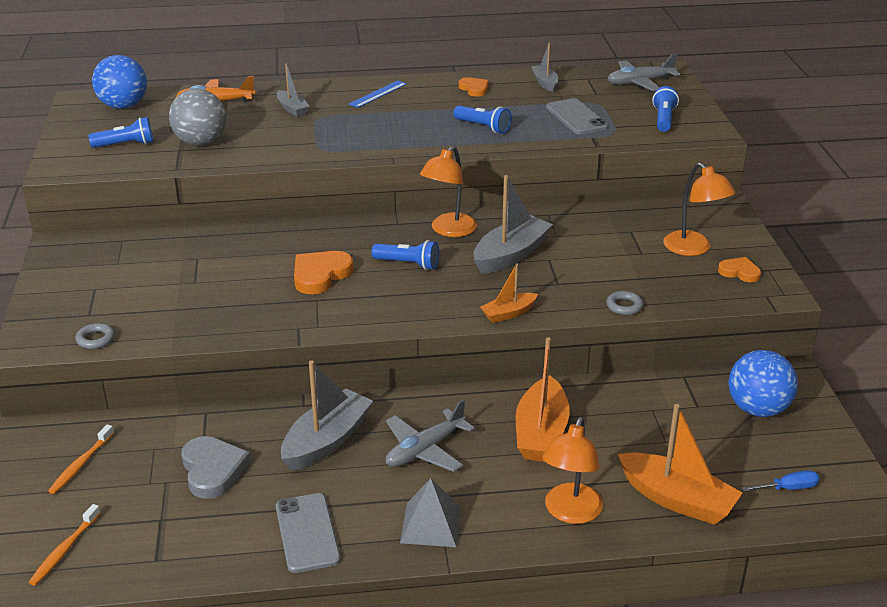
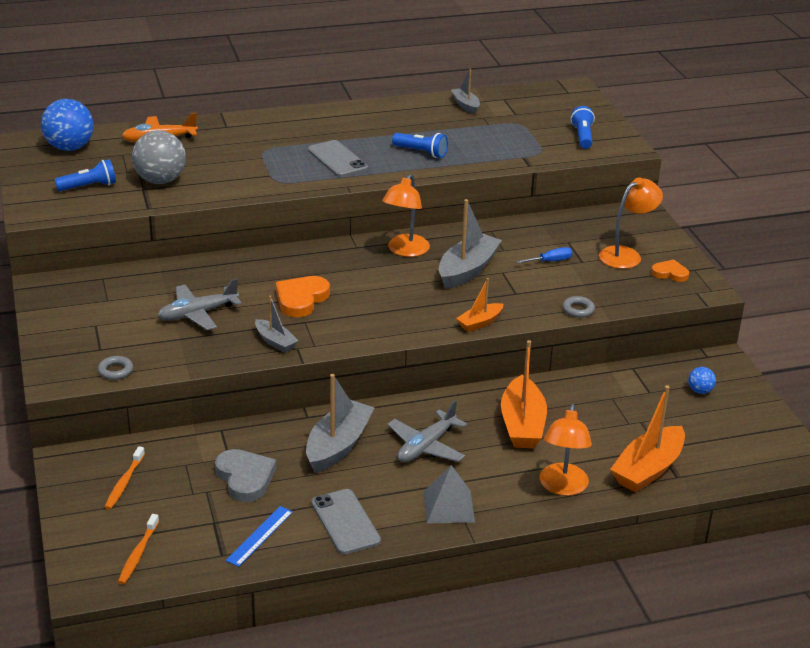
camera: 10 degrees left, 0 degrees up
(292, 109) = (236, 143): grey boat -> grey boat (275, 342)
(378, 94) = (312, 123): blue ruler -> blue ruler (259, 536)
(408, 264) = (377, 284): blue flashlight -> none
(474, 89) = (401, 114): orange heart -> none
(576, 117) = (503, 138): grey phone -> grey phone (337, 159)
(640, 82) = (552, 101): grey plane -> grey plane (197, 314)
(677, 499) = (648, 469): orange boat -> orange boat turned 105 degrees clockwise
(693, 249) = (626, 255): orange lamp -> orange lamp turned 90 degrees counterclockwise
(757, 409) = (700, 391): blue ball -> blue ball, size x0.47
(787, 488) = (736, 453): blue screwdriver -> blue screwdriver (550, 261)

